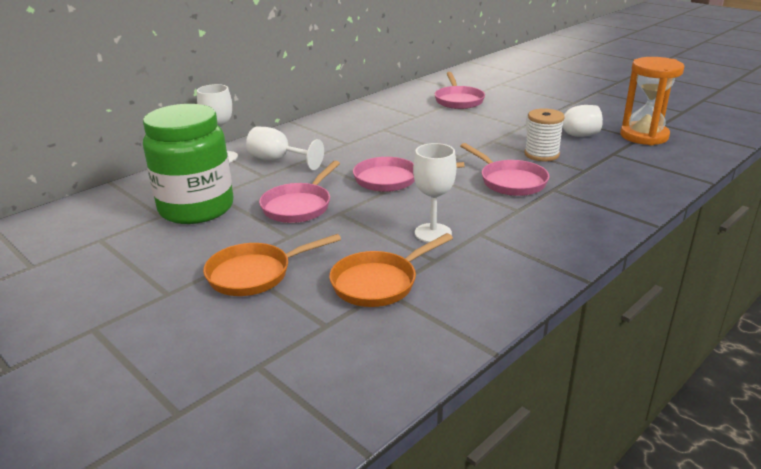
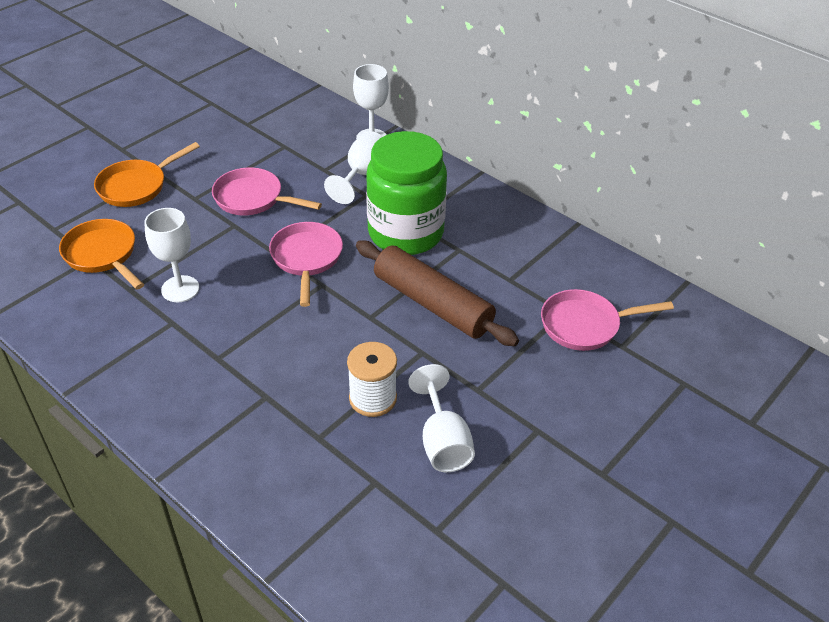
camera: 85 degrees right, 15 degrees up
(196, 208) = (257, 140): green jar -> green jar (405, 233)
(255, 274) = (136, 186): orange pan -> orange pan turned 105 degrees counterclockwise
(443, 137) = (432, 304): none -> brown rolling pin
(510, 181) = (292, 358): pink pan -> none
(644, 136) = (445, 540): orange hourglass -> none

